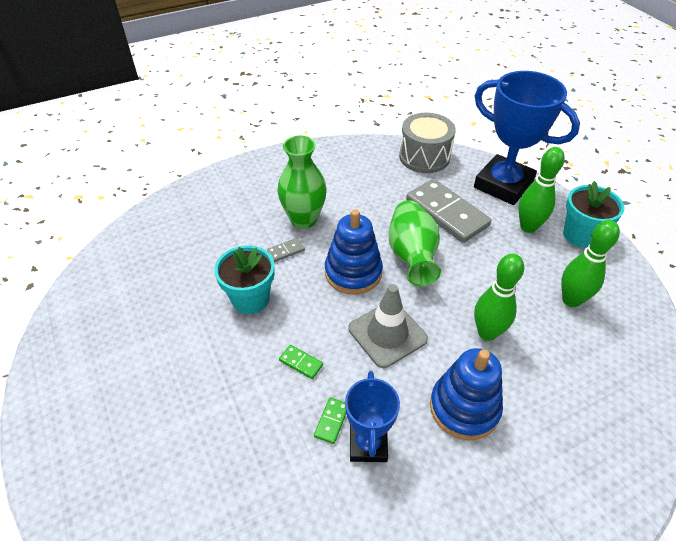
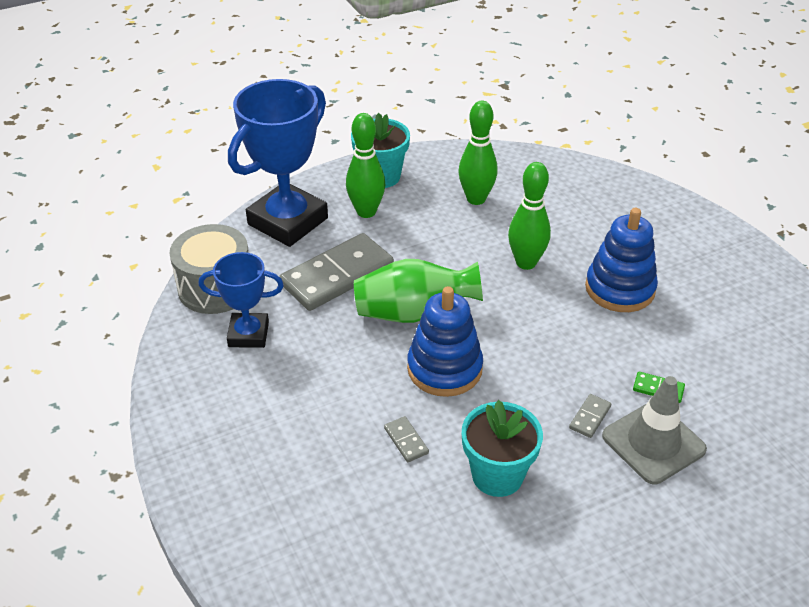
camera: 90 degrees left, 5 degrees down
(301, 363) = (589, 417): green domino -> grey domino
(304, 219) = (341, 422): green vase -> none
(368, 444) = (676, 360): blue trophy -> blue trophy (248, 334)
(387, 334) = (538, 340): grey traffic cone -> grey traffic cone (653, 443)

